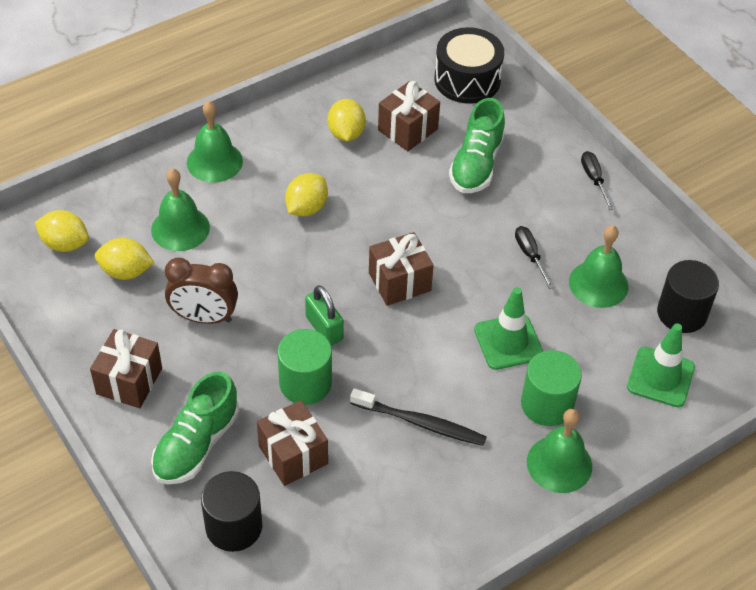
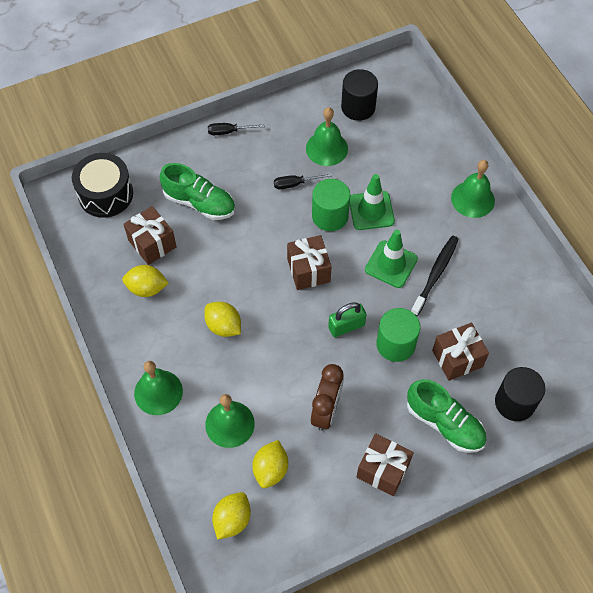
camera: 80 degrees left, 10 degrees up
(547, 404) = (425, 197): green cylinder -> green cylinder (330, 216)
(660, 377) = (409, 130): green traffic cone -> green traffic cone (391, 264)

